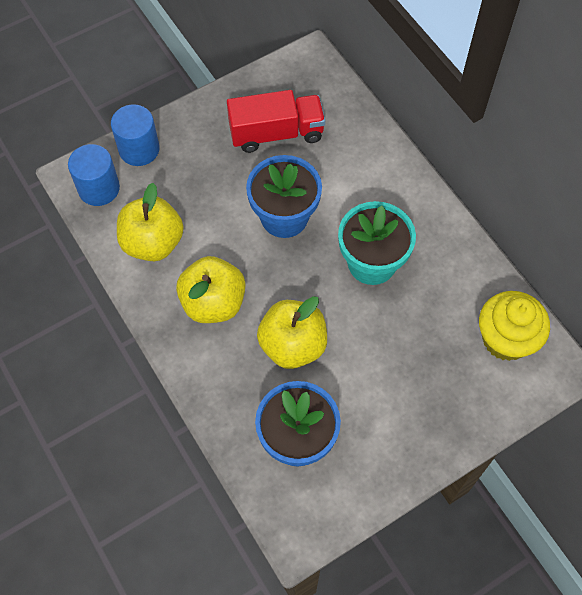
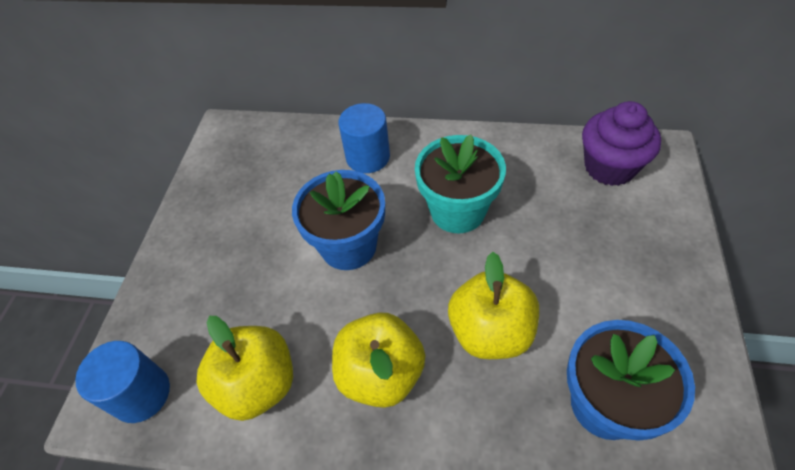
camera: 45 degrees left, 10 degrees down
(139, 149) = (146, 321): blue cylinder -> blue cylinder (368, 157)
(276, 133) = (262, 197): red truck -> none
(505, 339) = (609, 167): yellow cupcake -> purple cupcake

